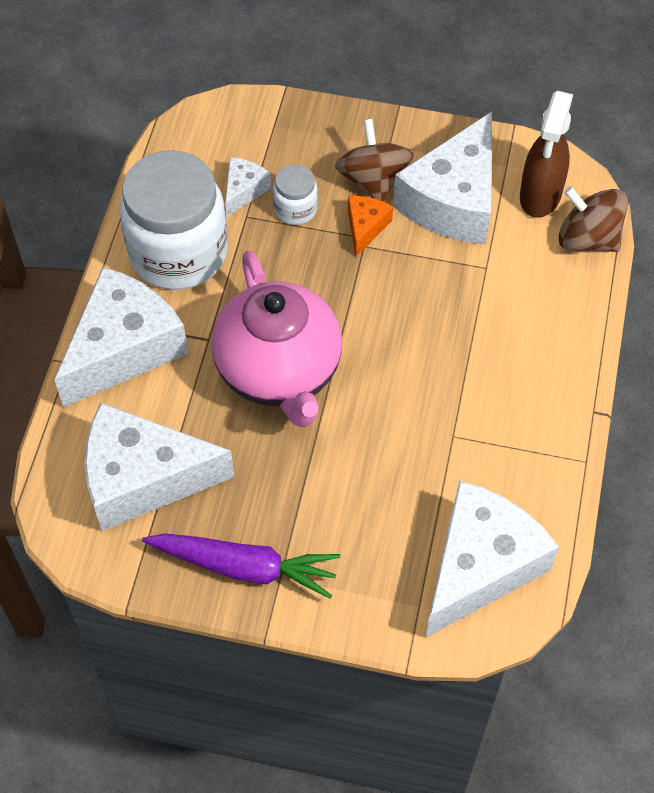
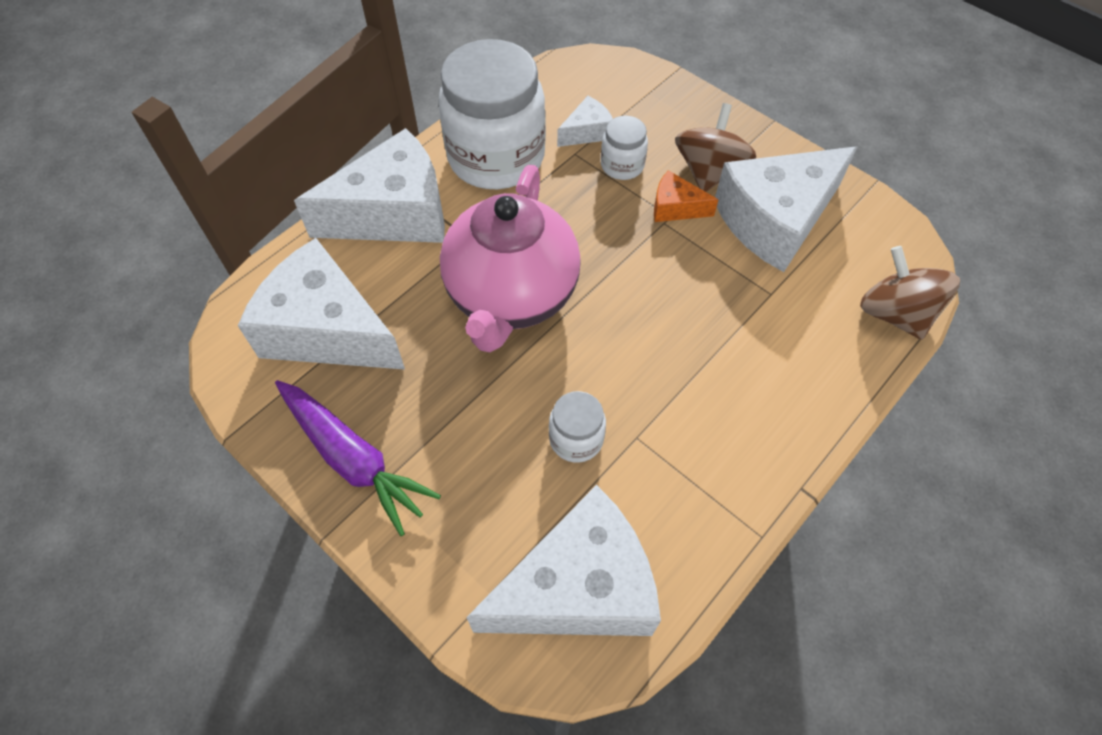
camera: 30 degrees right, 0 degrees up
(365, 227) = (675, 207): orange cheese -> orange cheese turned 120 degrees counterclockwise
(408, 461) = (576, 439): none -> white jar
(540, 196) = (866, 253): brown spray bottle -> none

